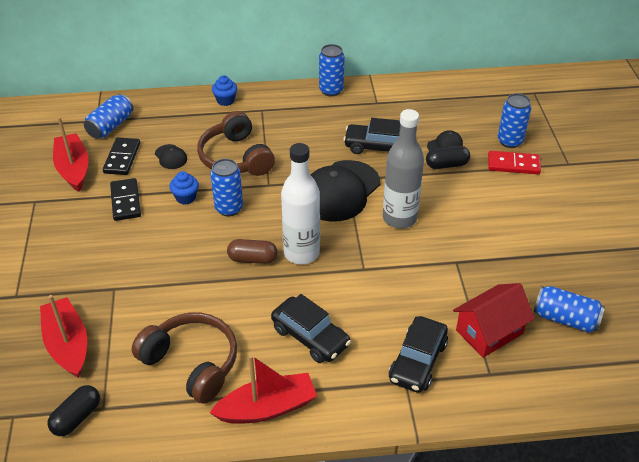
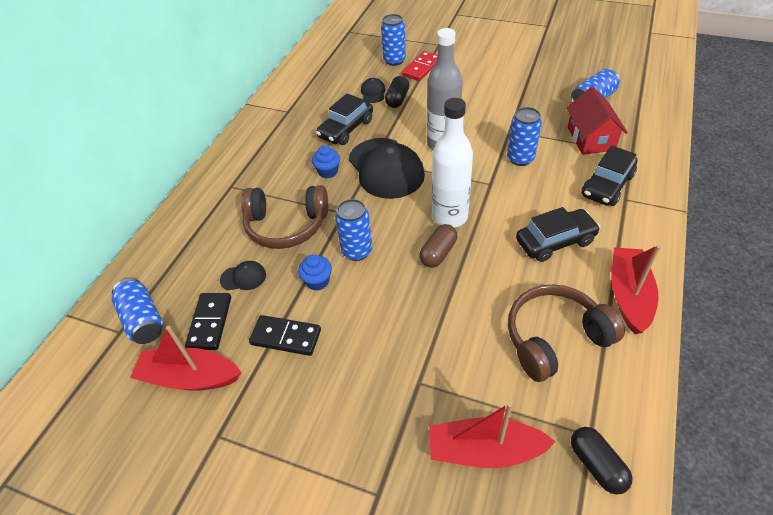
camera: 60 degrees left, 5 degrees up
(122, 158) = (210, 322): black domino -> black domino turned 60 degrees clockwise
(225, 100) = (191, 208): blue cupcake -> blue cupcake (328, 172)
(331, 90) = (245, 132): blue can -> blue can (520, 158)
(417, 361) = (607, 185): black car -> black car turned 75 degrees clockwise

